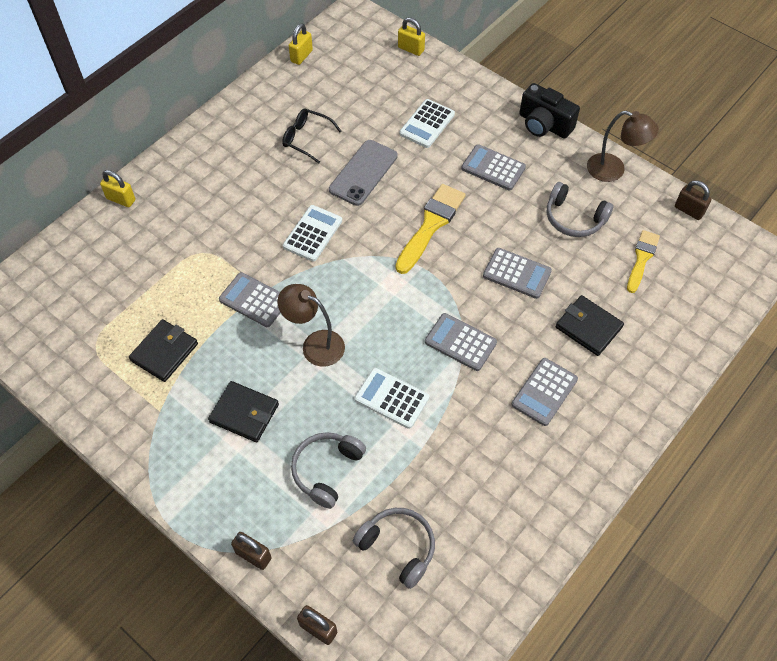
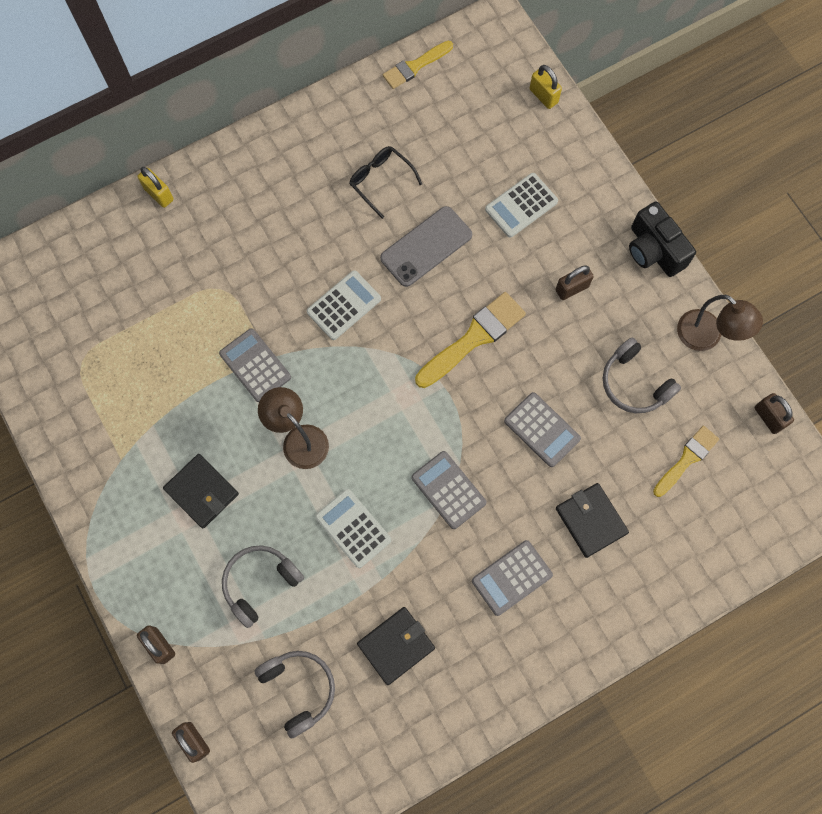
camera: 20 degrees right, 15 degrees up
(164, 352) = (146, 394): black wallet -> black wallet (396, 646)
(301, 56) = (415, 66): yellow padlock -> yellow brush
(493, 168) = (572, 288): grey calculator -> brown padlock

